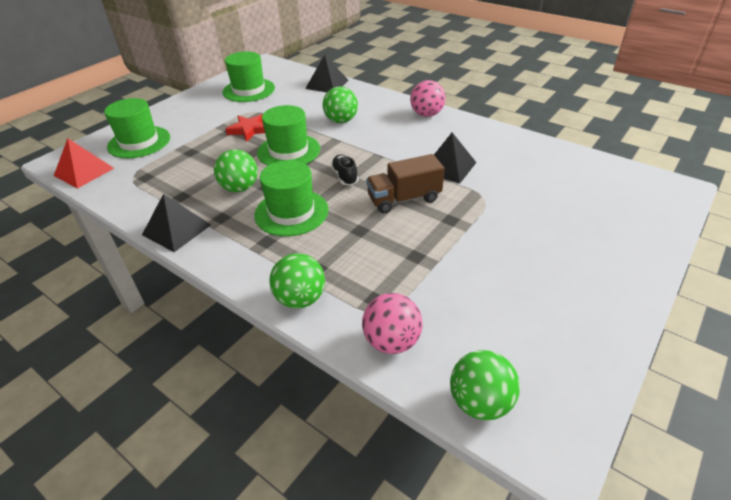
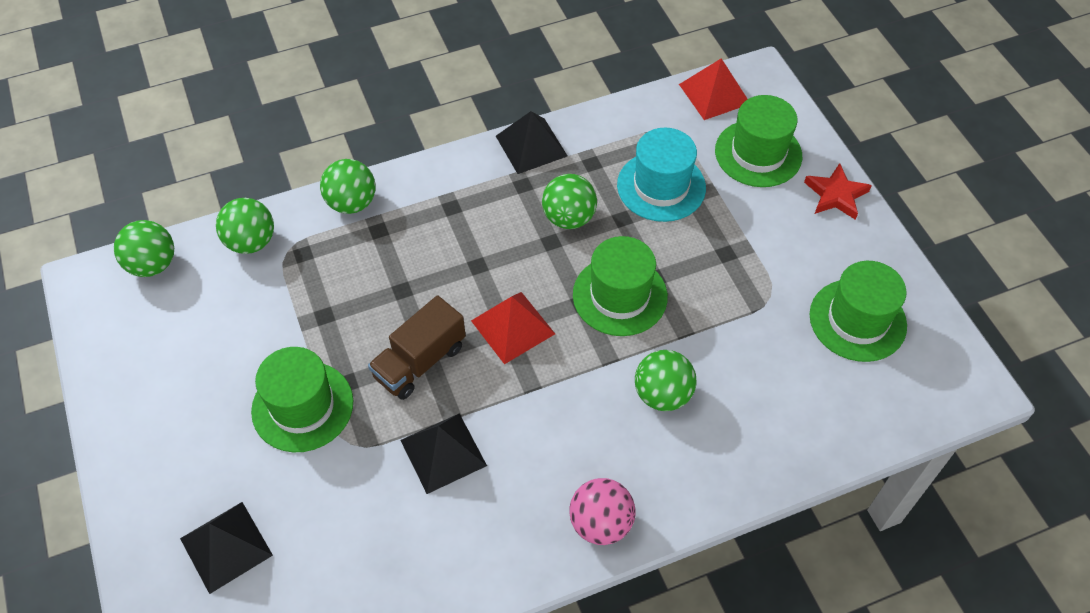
camera: 120 degrees right, 15 degrees up
(188, 164) = (661, 186): none -> turquoise hat
(249, 130) = (712, 274): red star -> red star (836, 195)
(291, 212) = (483, 246): green hat -> green hat (302, 406)
(327, 84) = (813, 440): black pyramid -> black pyramid (226, 547)
(345, 176) = (512, 327): black shoe -> red pyramid
(392, 341) = (251, 242): pink ball -> green ball
(404, 199) = (420, 361): brown truck -> brown truck turned 150 degrees counterclockwise

